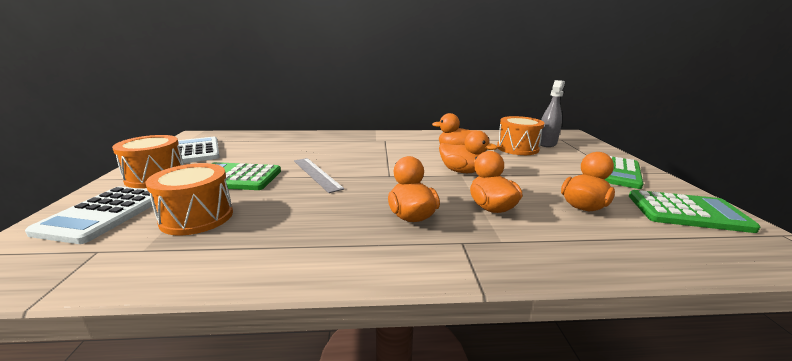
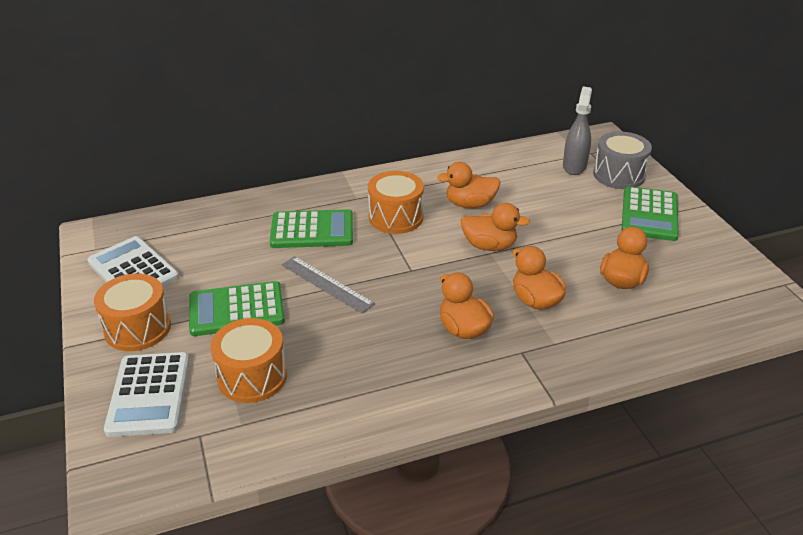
camera: 15 degrees left, 15 degrees up
(517, 148) = (541, 185): orange drum -> orange drum (396, 217)
(584, 150) = (619, 175): none -> grey drum
(687, 212) = (713, 269): green calculator -> green calculator (312, 230)

